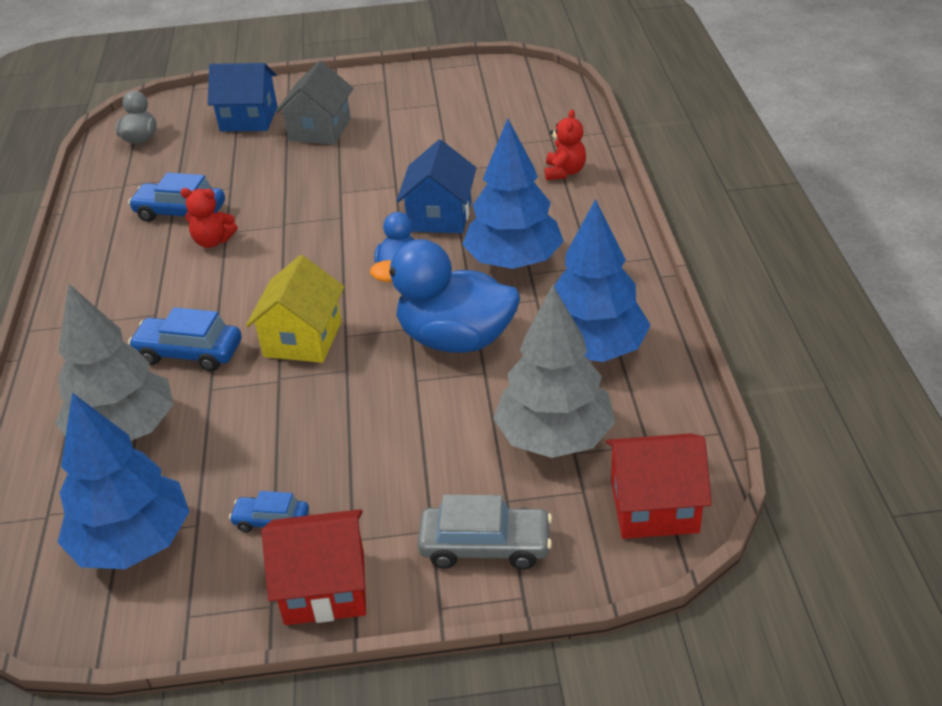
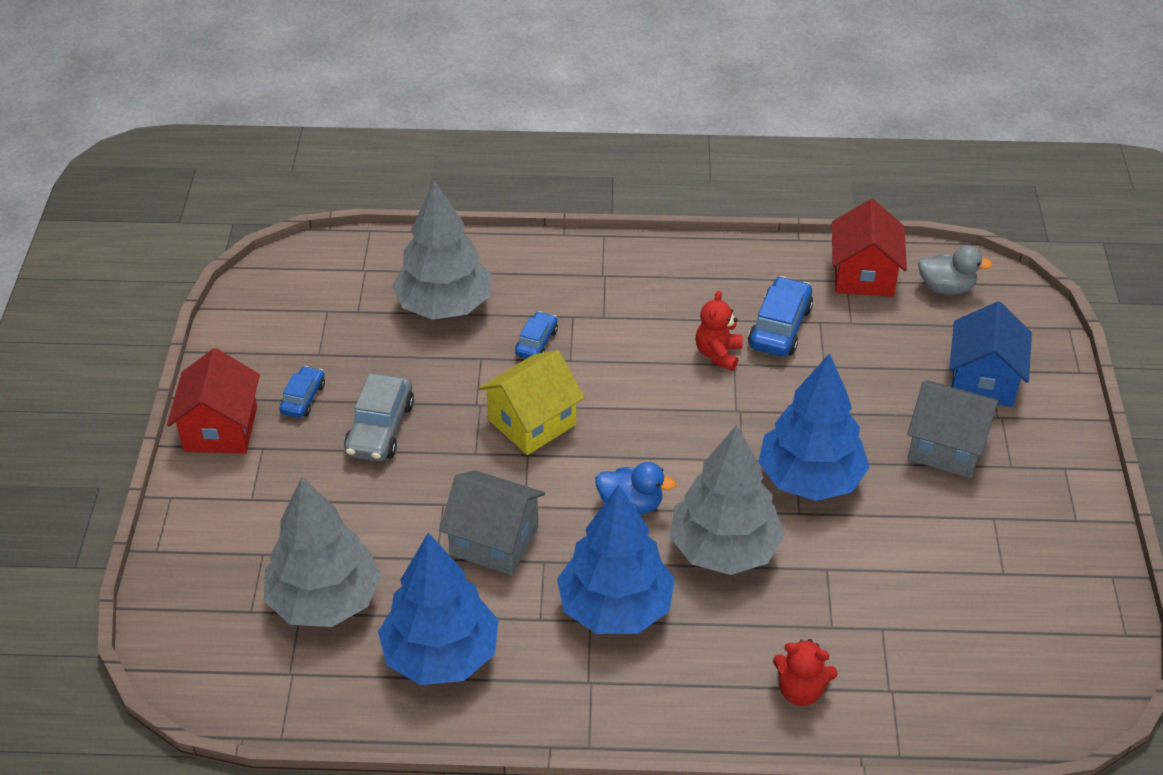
camera: 95 degrees right, 5 degrees up
(134, 542) = (314, 319): blue tree -> blue tree (810, 479)
(189, 353) = (536, 342): blue car -> blue car, size x0.60
(303, 339) = (532, 422): yellow house -> yellow house turned 60 degrees counterclockwise
(440, 216) = (724, 549): blue house -> grey tree
(455, 339) = (494, 540): blue duck -> grey house
(485, 546) = (218, 532): grey car -> grey car (380, 428)
(654, 507) = (210, 661): red house -> red house (863, 275)

